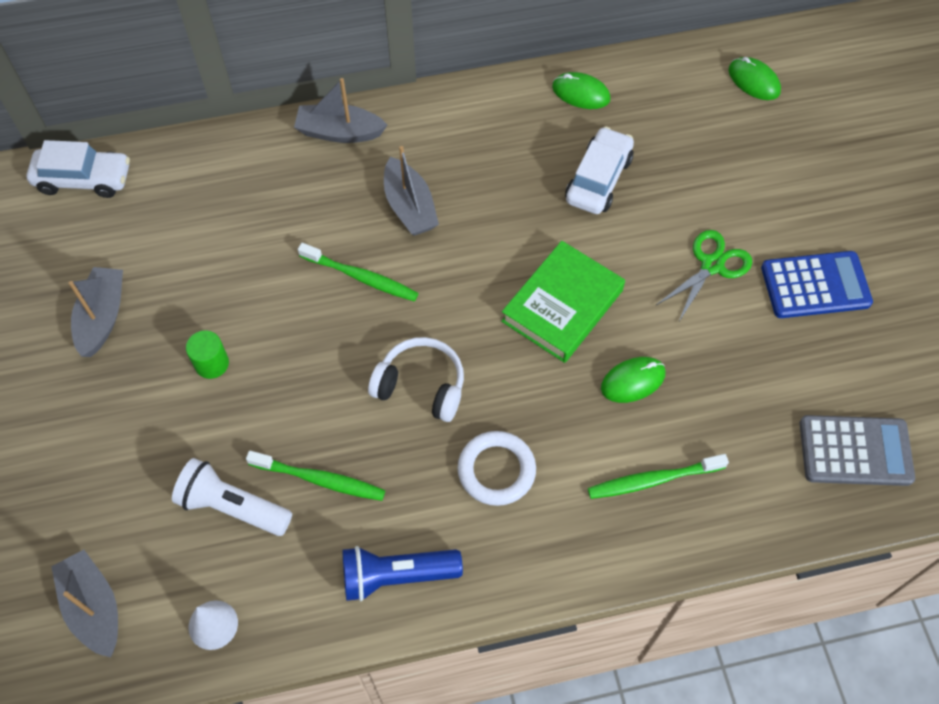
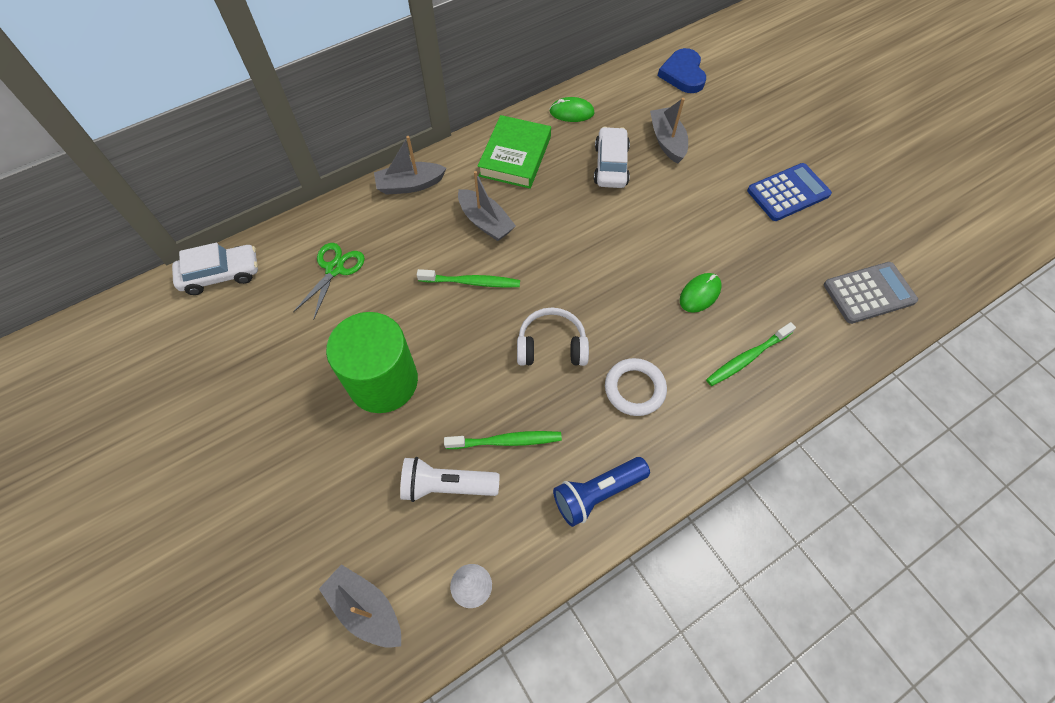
camera: 20 degrees left, 0 degrees up
(102, 317) = (279, 374): grey boat -> grey boat (667, 141)
(211, 363) = (383, 381): green cylinder -> green cylinder, size x2.46
(562, 306) = (626, 257): green book -> green book (515, 156)
(712, 265) = (715, 200): green scissors -> green scissors (335, 269)
(754, 81) = (683, 74): green mouse -> blue heart

